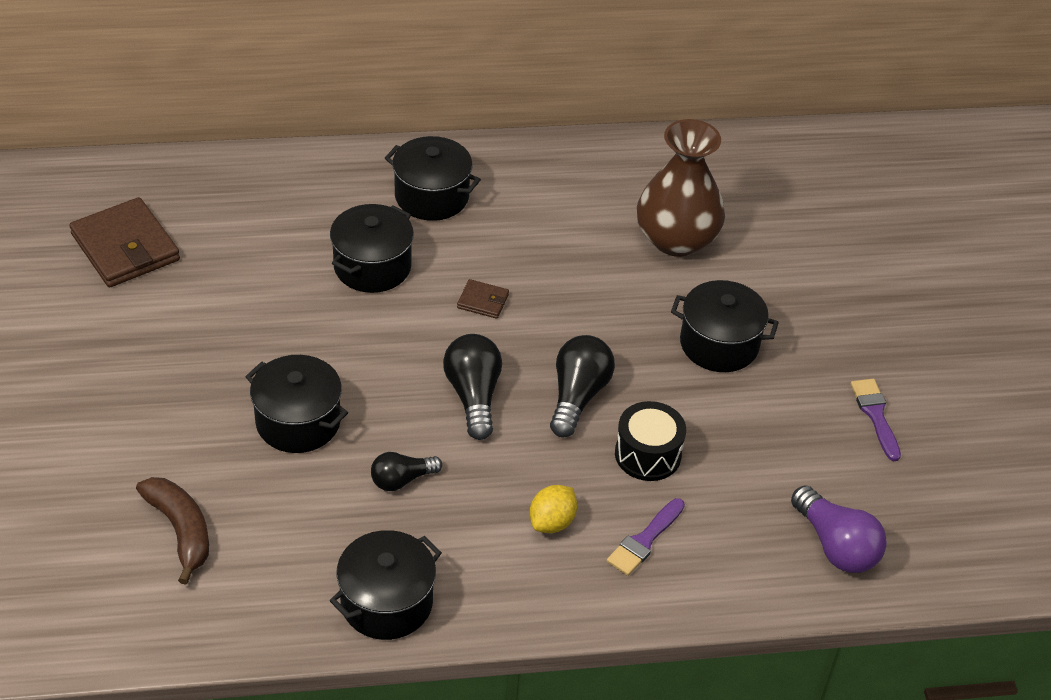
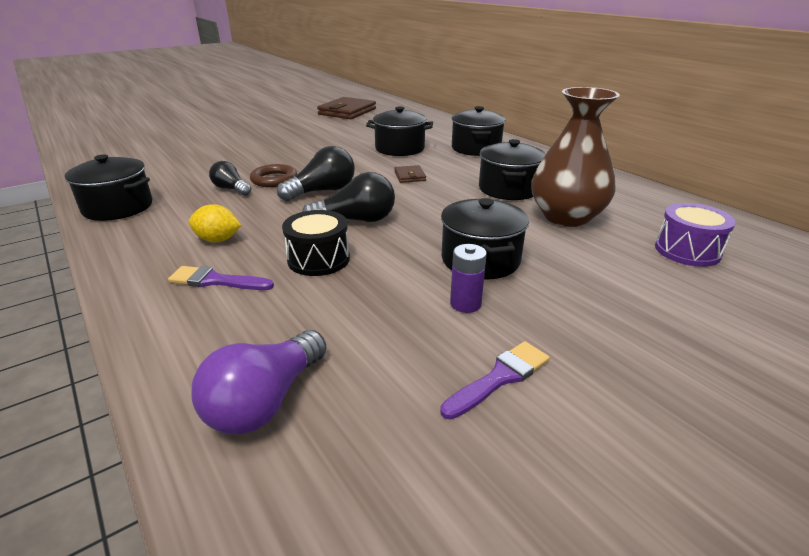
camera: 65 degrees right, 15 degrees down
(180, 530) = (162, 154): brown banana -> none
(298, 422) = (260, 159): black pot -> black pot (508, 189)
(397, 429) = (274, 179): none -> brown ring
(781, 388) = (465, 304): none -> purple battery
(785, 209) = (687, 251): none -> purple drum

